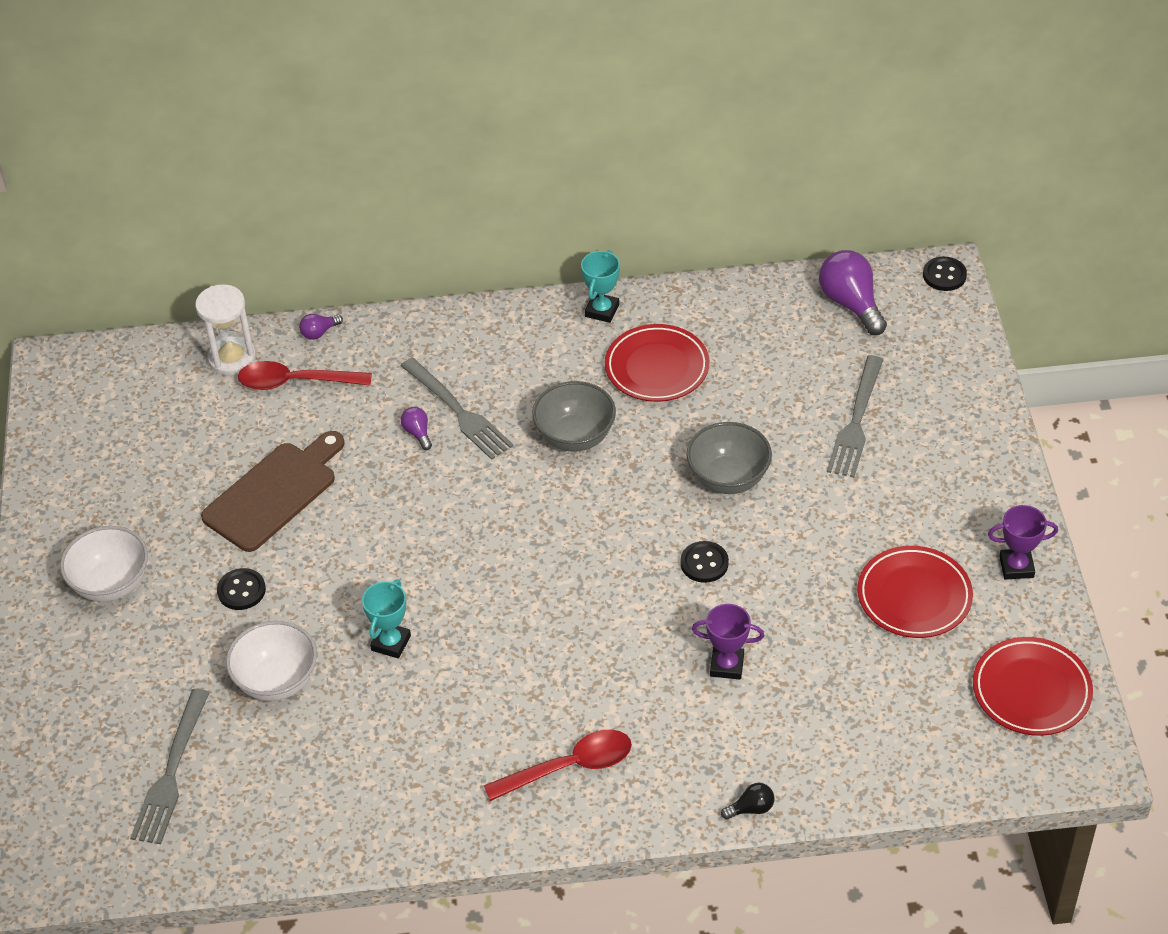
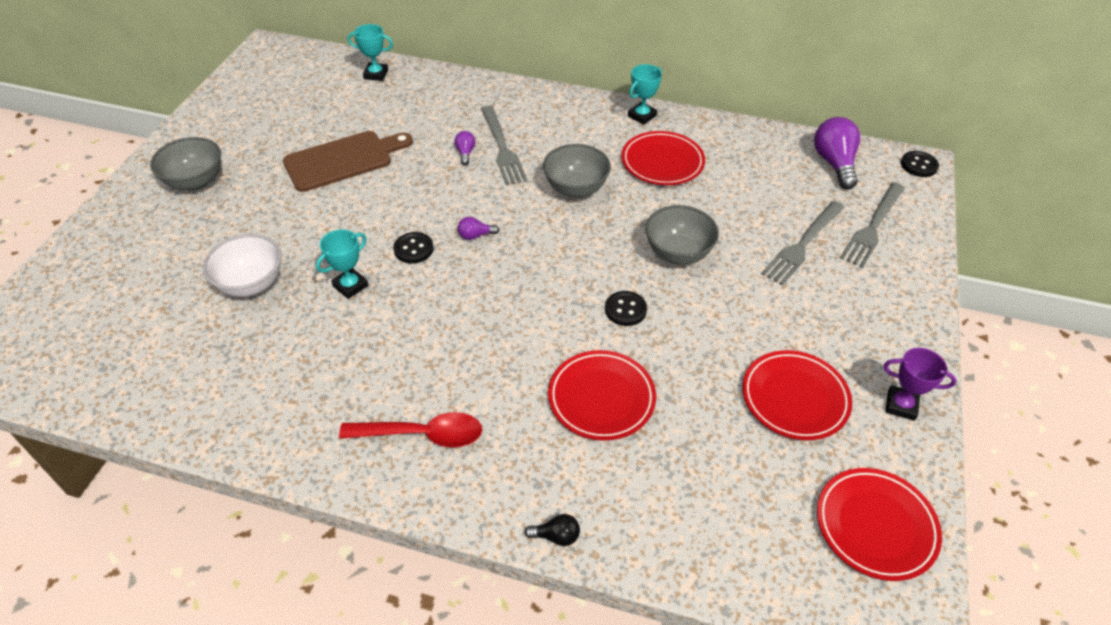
camera: 20 degrees right, 0 degrees up
(111, 584) = (195, 182): white bowl -> grey bowl
(171, 772) = (129, 323): grey fork -> grey fork (872, 227)
(232, 358) = (376, 74): white hourglass -> turquoise trophy
(241, 590) = (275, 214): black button -> black button (413, 249)
(295, 382) = (406, 99): red spoon -> none
(319, 332) = (441, 76): purple light bulb -> purple light bulb (475, 235)
(727, 665) = (601, 398): purple trophy -> red plate

